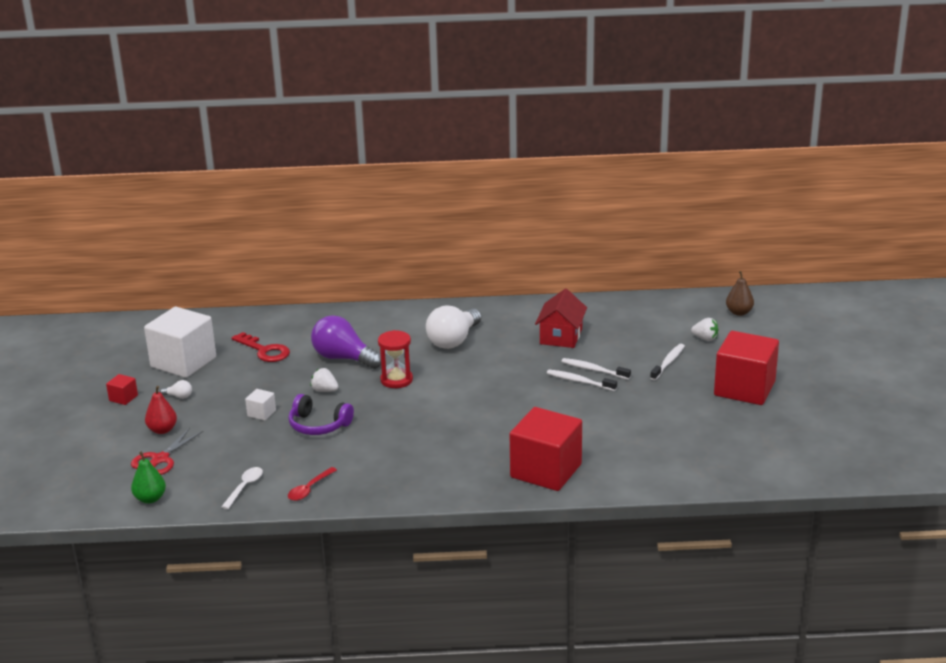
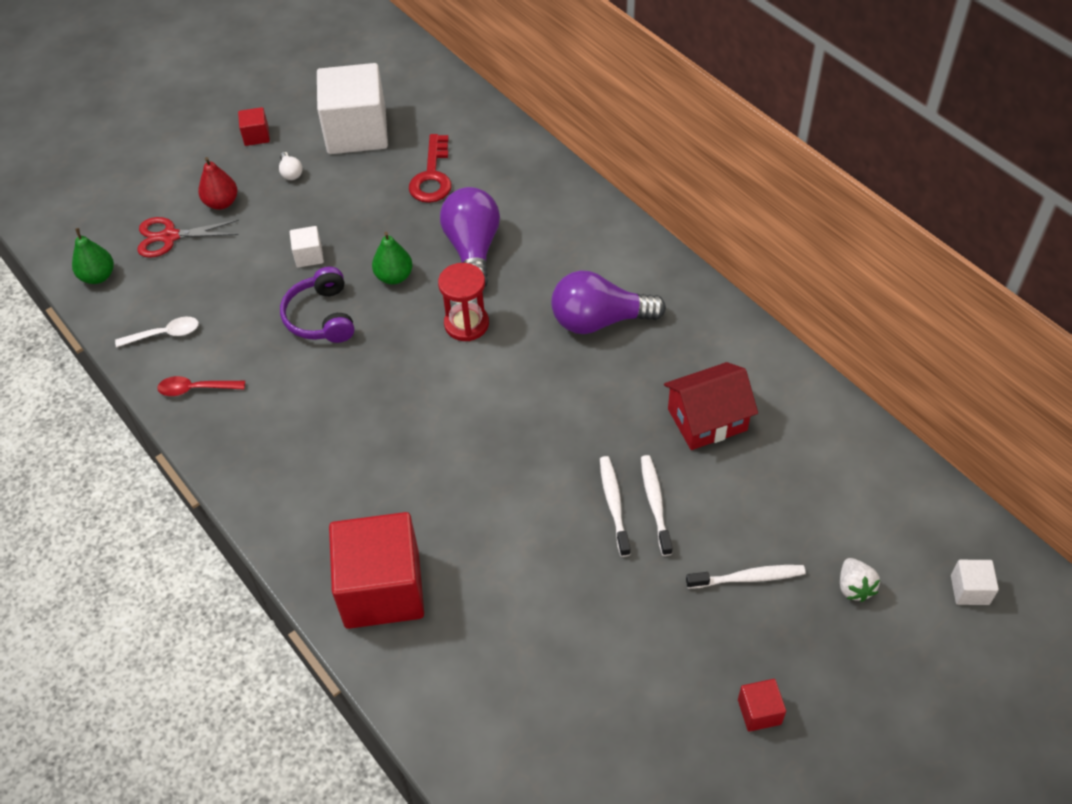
camera: 55 degrees right, 25 degrees up
(324, 390) = (394, 277): white strawberry -> green pear
(454, 340) = (599, 320): white light bulb -> purple light bulb
(739, 312) = (969, 590): brown pear -> white cube
(744, 389) = (759, 712): red cube -> red cube, size x0.42

